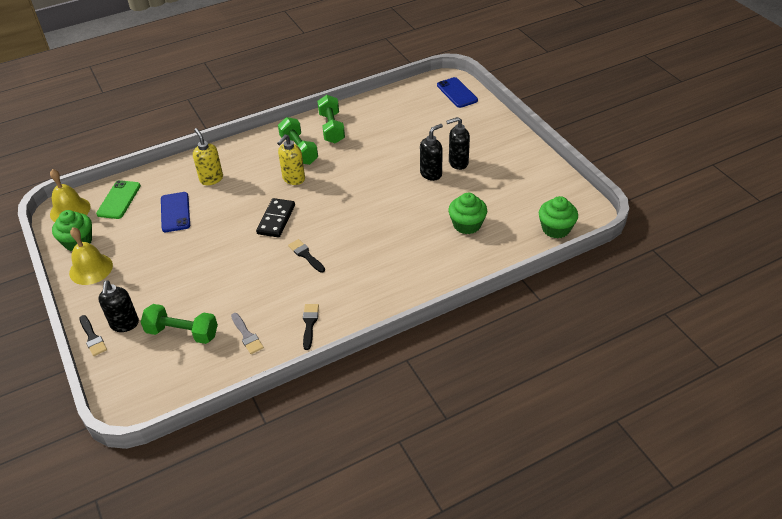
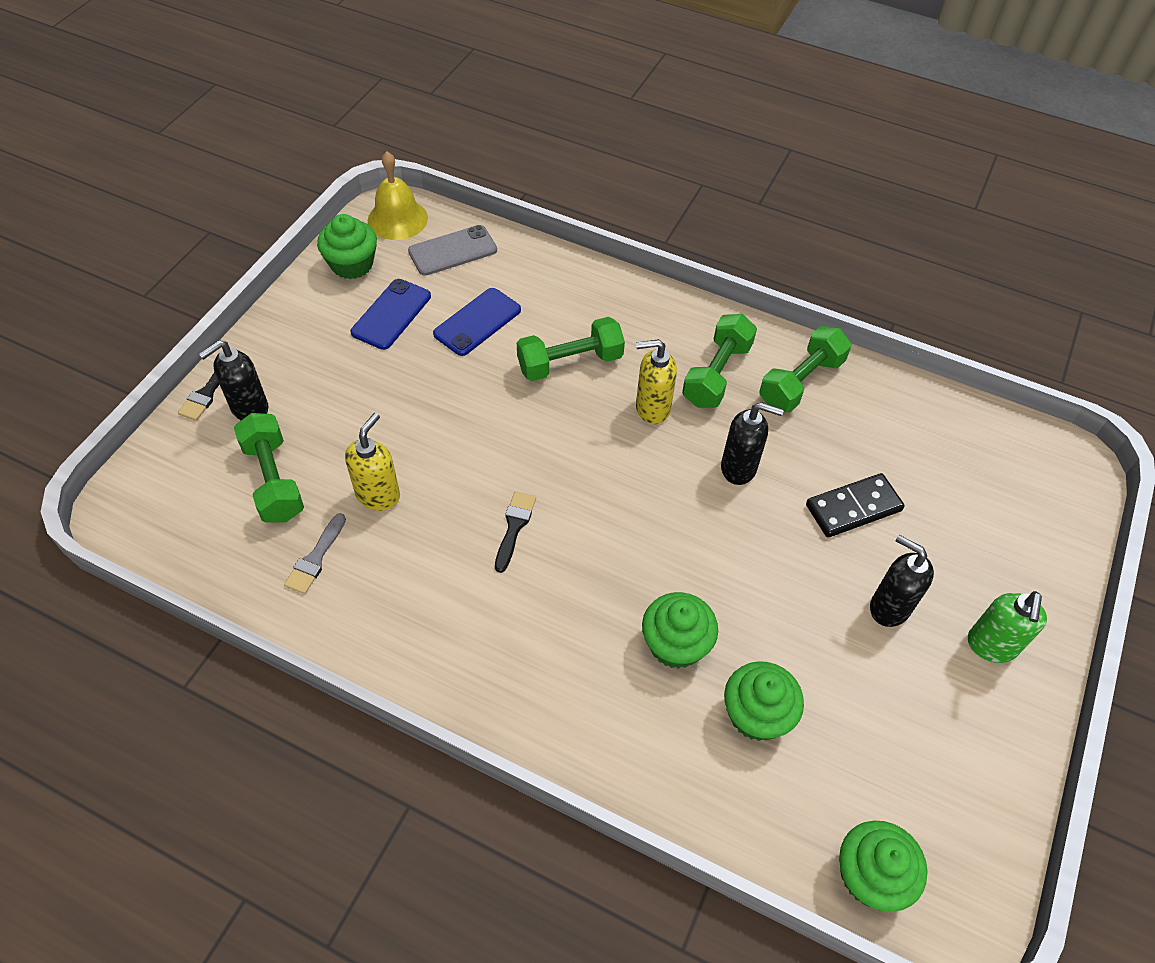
camera: 50 degrees right, 10 degrees up
(91, 269) = (317, 309): yellow bell -> none
(119, 200) = (452, 251): green phone -> grey phone
(211, 179) = (570, 316): yellow soap dispenser -> yellow soap dispenser (378, 495)
(238, 192) = (570, 363): none -> green dumbbell
(276, 219) = (555, 443): black domino -> black domino (853, 507)
(309, 323) = (387, 622): black brush -> none
(414, 232) = (675, 644): none -> green cupcake
(431, 174) = (826, 583): black soap dispenser -> black soap dispenser (739, 468)
(457, 93) = (1057, 496): blue phone -> blue phone (391, 314)
(499, 146) = (991, 646): none -> green soap dispenser

